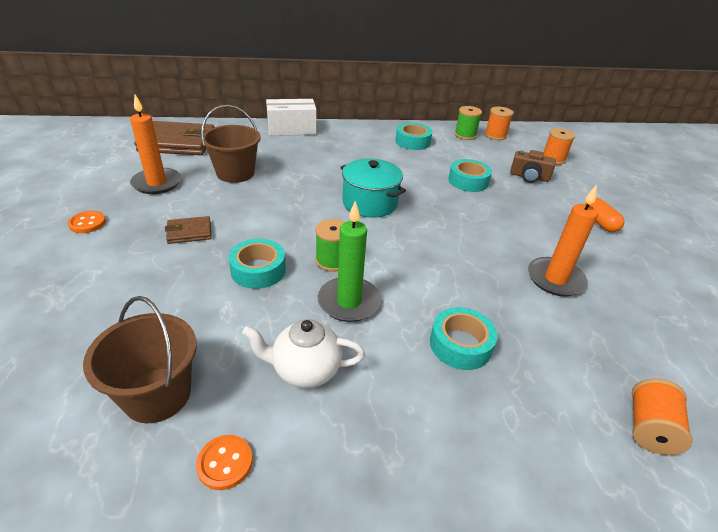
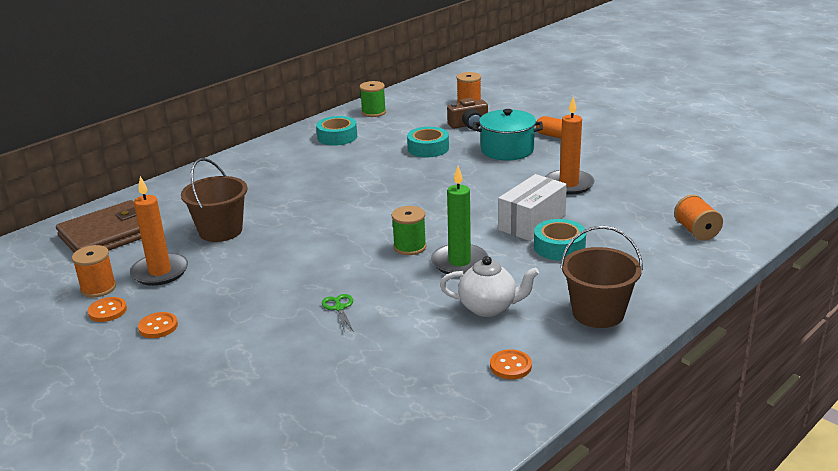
camera: 35 degrees left, 10 degrees down
(87, 194) = (107, 311): none -> orange button
(157, 395) = (418, 368): brown bucket -> brown bucket (598, 313)
(189, 232) = (264, 286): brown wallet -> none
(201, 284) = (339, 308): none -> green scissors
(258, 270) = (365, 279): turquoise tape -> none
(291, 129) = (205, 174): white box -> white box (532, 222)
(305, 370) = (488, 307): white teapot -> white teapot turned 135 degrees counterclockwise
(370, 203) = (376, 198): turquoise pot -> turquoise pot (507, 150)
(495, 135) = (399, 102): orange spool -> orange spool (98, 288)

